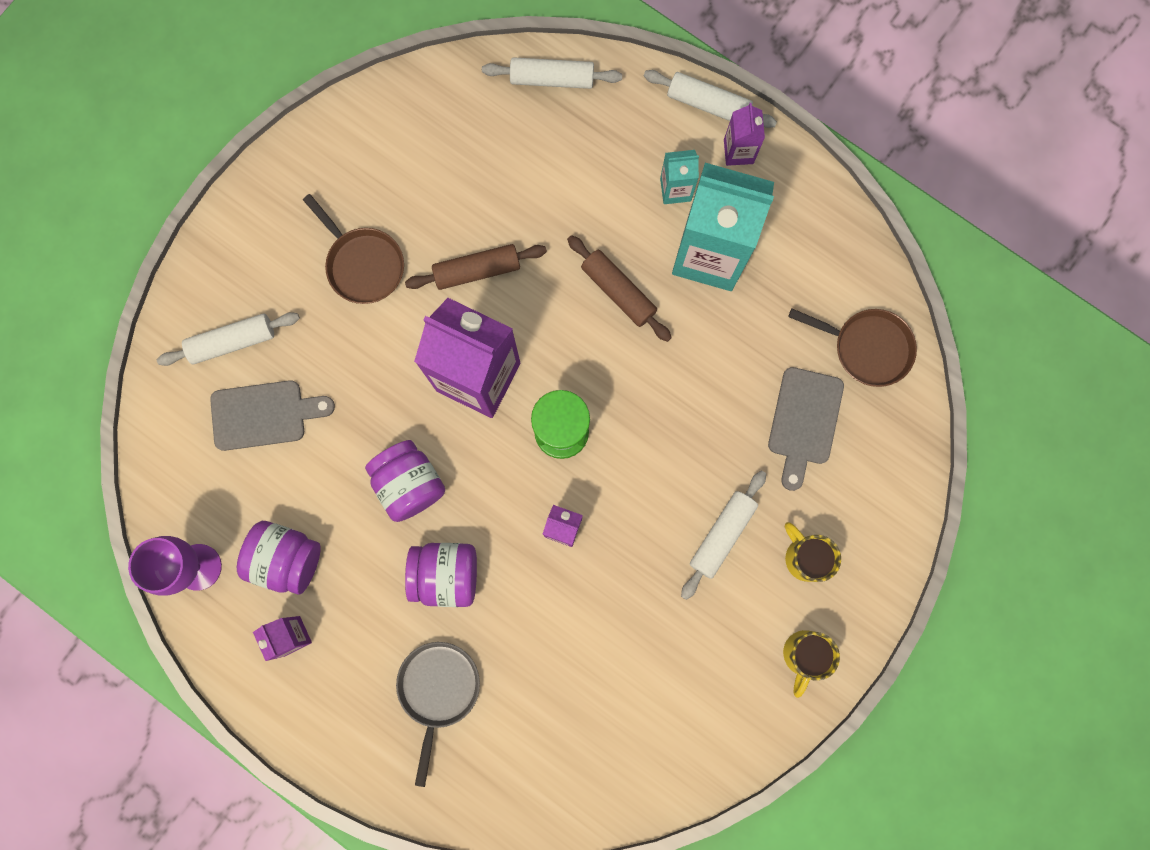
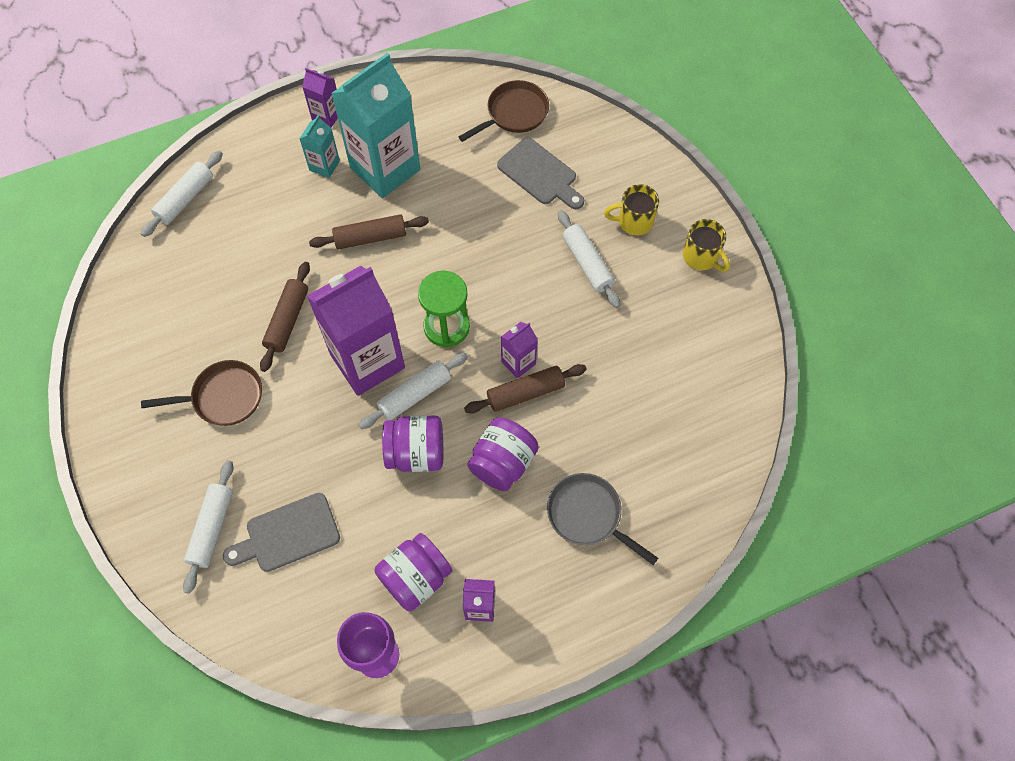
camera: 60 degrees left, 15 degrees down
(264, 414) = (288, 534): grey cutting board -> grey cutting board turned 135 degrees counterclockwise
(533, 555) = (525, 393): none -> brown rolling pin
(708, 104) = (280, 116): white rolling pin -> white rolling pin (414, 394)

